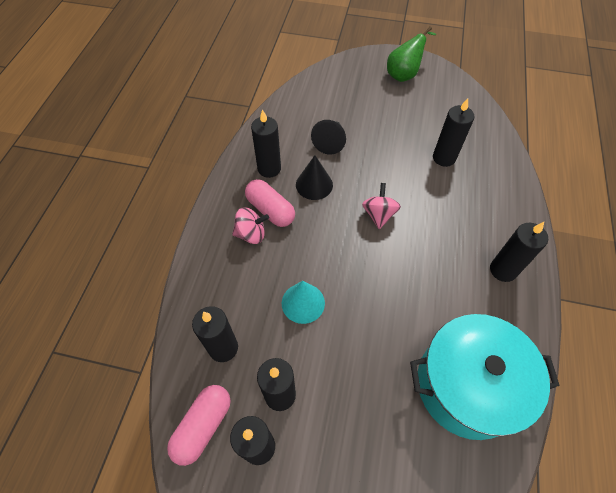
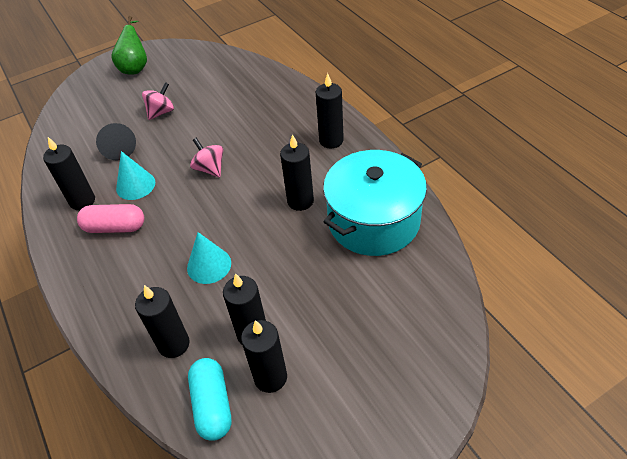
camera: 40 degrees left, 10 degrees down
(203, 426) = (212, 405): pink capsule -> turquoise capsule
(251, 234) = (115, 255): pink spinning top -> pink spinning top (161, 112)
(314, 184) = (135, 185): black cone -> turquoise cone
(444, 158) = (223, 102): black candle -> black candle (300, 201)

